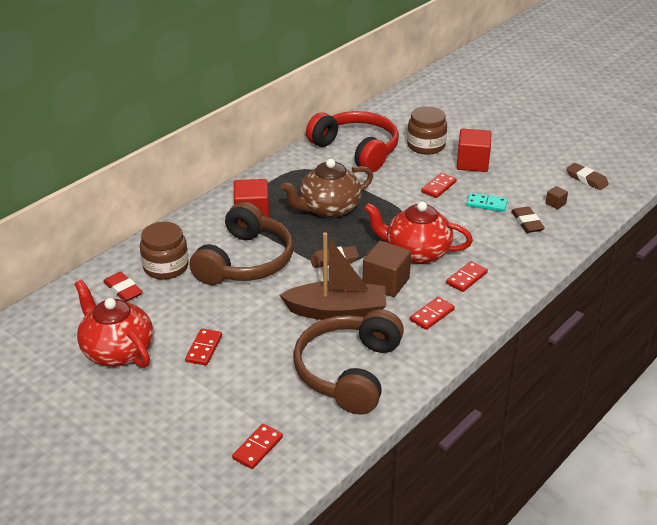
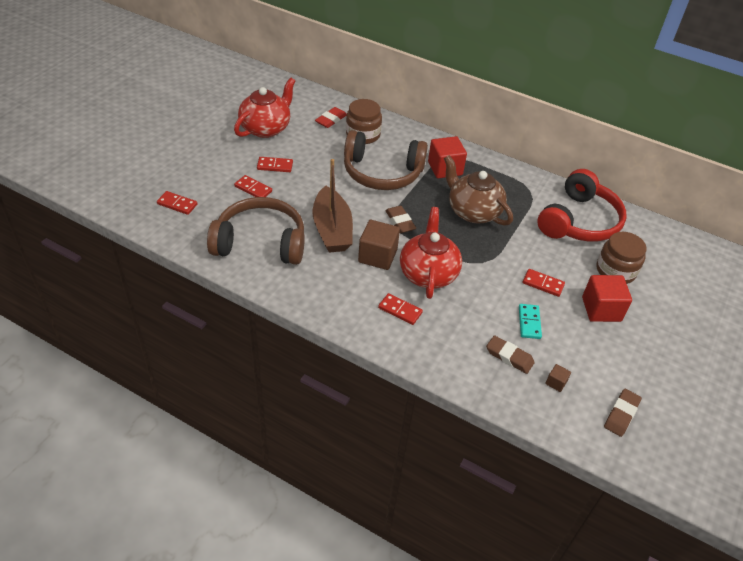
camera: 75 degrees right, 10 degrees up
(432, 315) = (341, 288): red domino -> red domino (253, 189)
(527, 222) = (509, 357): brown eraser -> brown eraser turned 60 degrees clockwise

